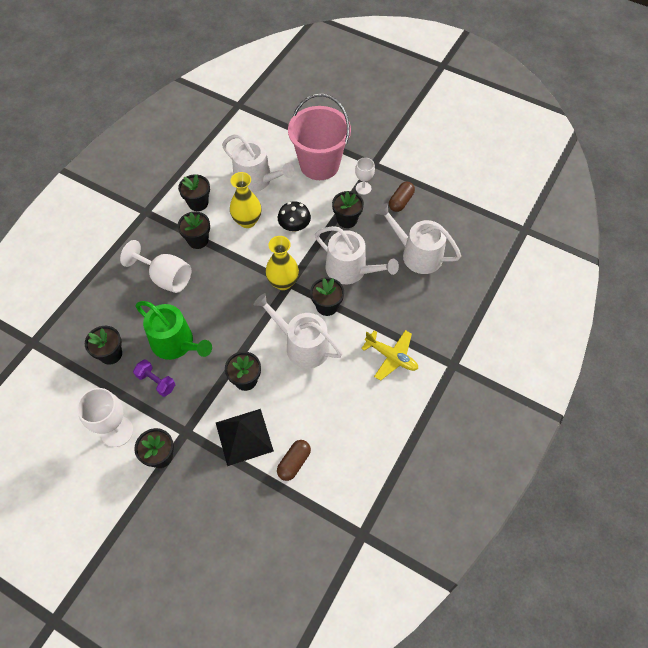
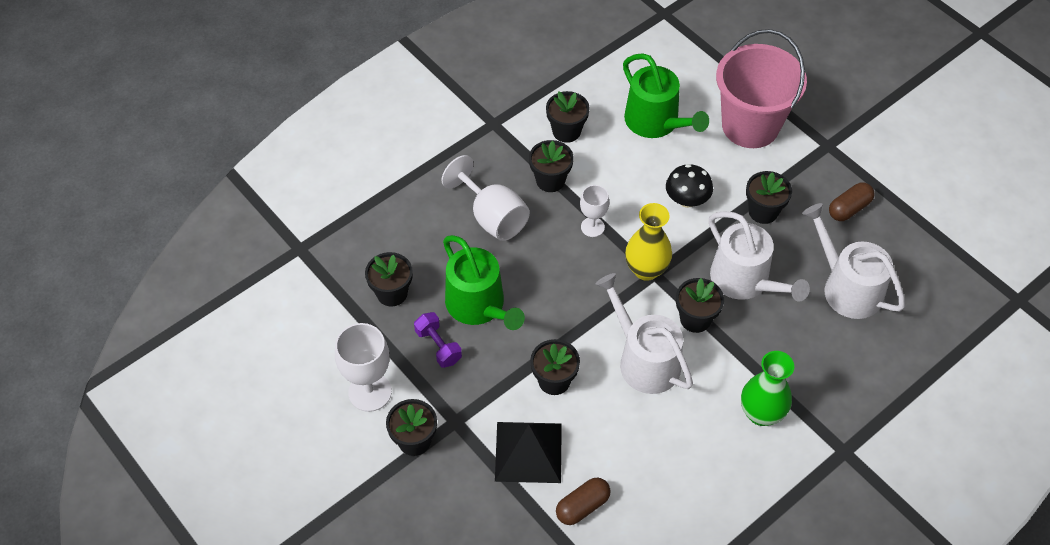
camera: 20 degrees right, 5 degrees down
(247, 221) = (625, 174): yellow vase -> none
(257, 180) = (656, 122): white watering can -> green watering can
(363, 188) = (801, 175): white goblet -> white goblet (592, 227)
(391, 357) = (761, 413): yellow plane -> green vase

